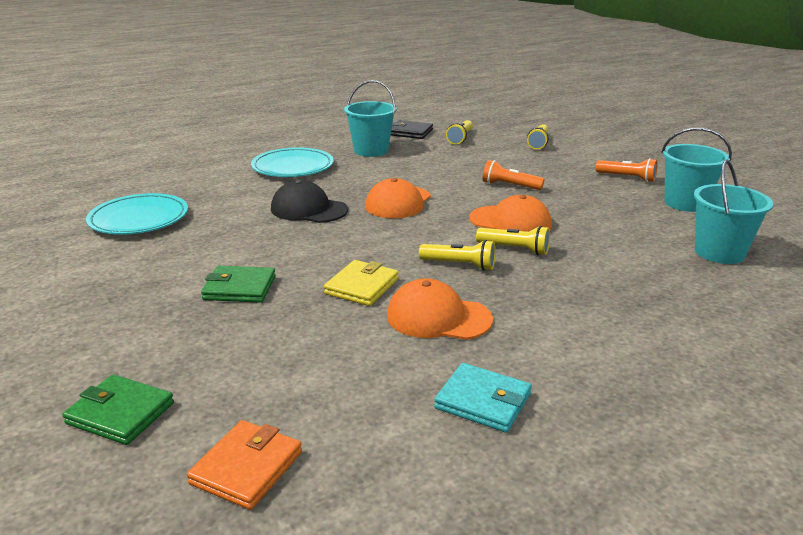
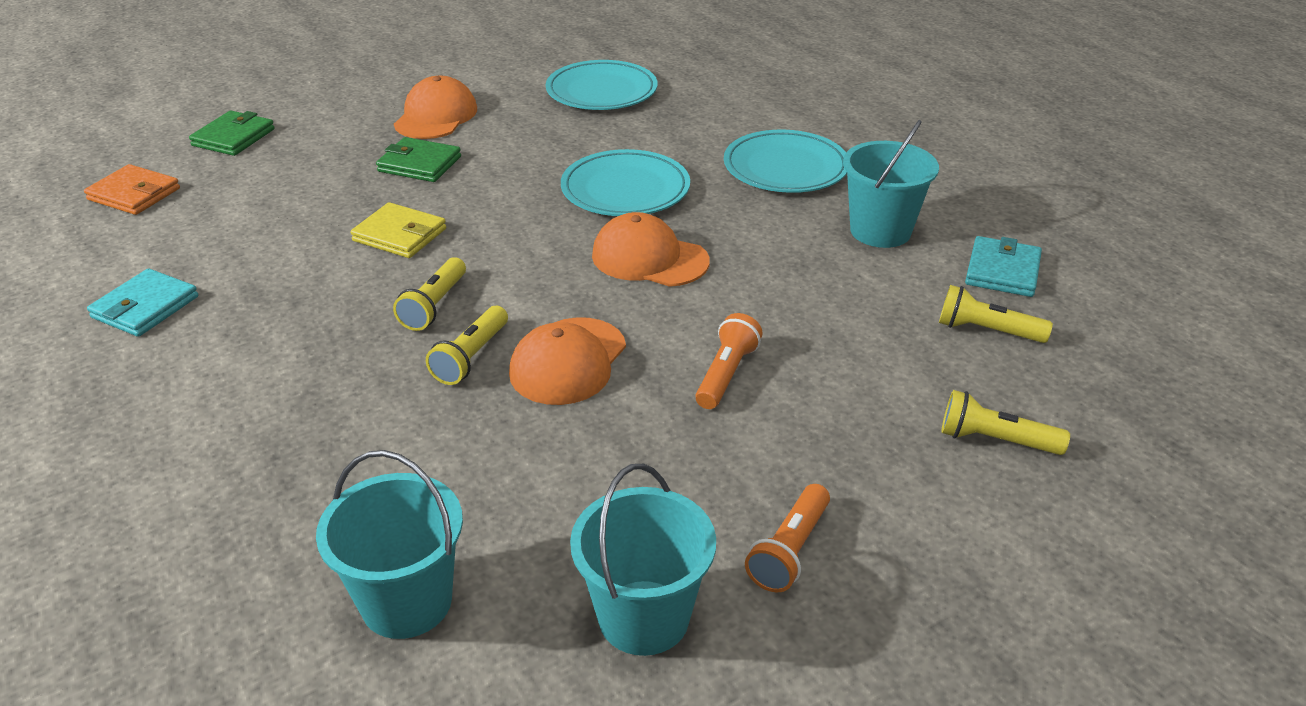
camera: 90 degrees right, 10 degrees up
(239, 288) = (419, 164): green wallet -> green wallet turned 75 degrees counterclockwise
(309, 209) = (625, 190): black cap -> turquoise plate
(410, 132) = (1002, 271): black wallet -> turquoise wallet
(438, 317) = (310, 285): orange cap -> orange cap (436, 116)

